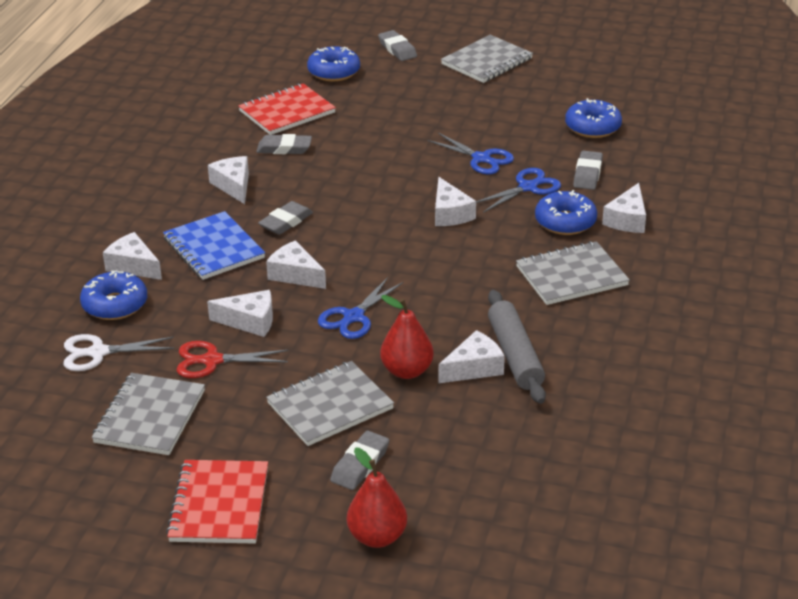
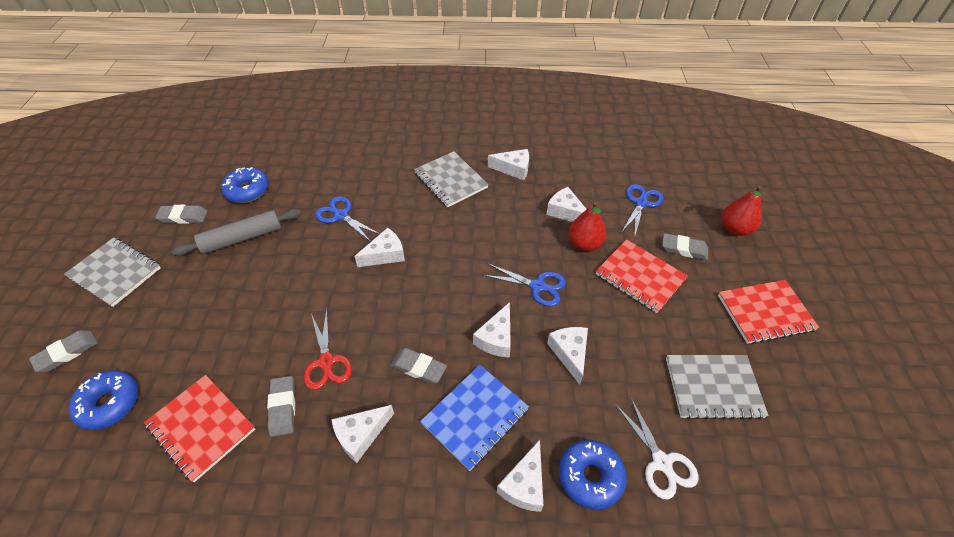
camera: 105 degrees left, 15 degrees up
(212, 360) = (628, 365): red scissors -> red scissors (326, 362)
(330, 406) = (640, 277): grey notebook -> red notebook
(481, 159) = (298, 249): blue scissors -> blue scissors (641, 203)
(515, 355) = (544, 195): grey rolling pin -> grey rolling pin (242, 238)
(565, 222) = (385, 190): blue donut -> none
(587, 174) = (318, 186): grey eraser -> grey eraser (183, 217)
(627, 220) = (377, 162): white cheese -> white cheese (513, 169)

